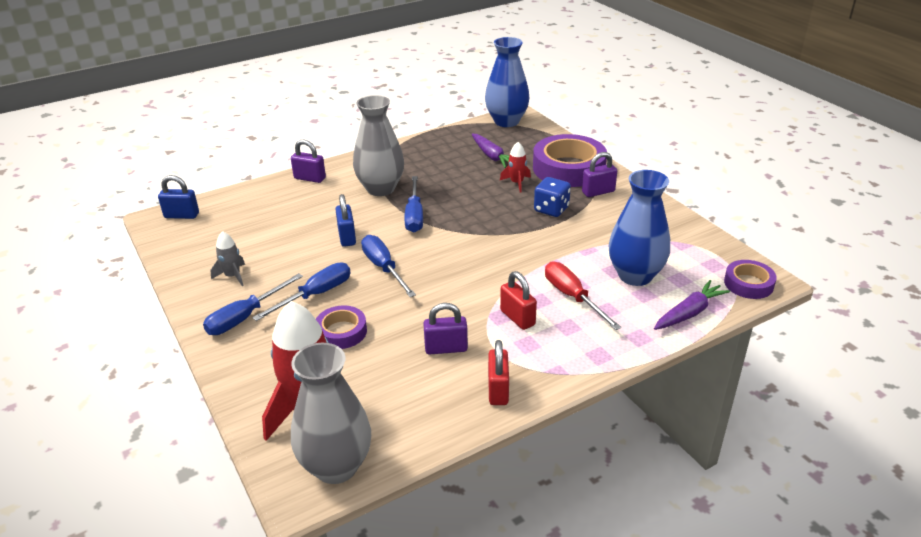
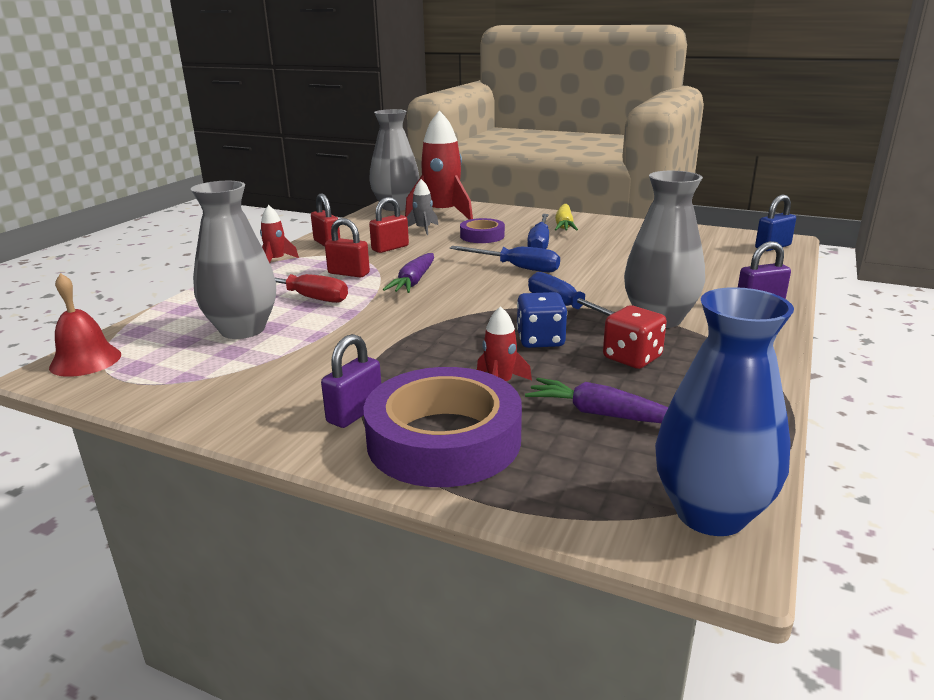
camera: 145 degrees right, 10 degrees down
(232, 276) = (625, 235): grey rocket -> grey rocket (423, 229)
(245, 317) = (564, 225): blue screwdriver -> yellow carrot
(347, 237) = (594, 275): blue padlock -> none
(436, 173) = (632, 358): none -> red dice
(446, 348) = (390, 248): purple padlock -> red padlock
(551, 209) = (406, 365): blue dice -> blue dice (540, 340)
(569, 374) = (276, 260): none -> red rocket
(635, 275) = (243, 329): blue vase -> grey vase
(689, 313) = (169, 317): purple carrot -> purple carrot (414, 281)
(748, 284) = (85, 360): purple tape -> red bell

